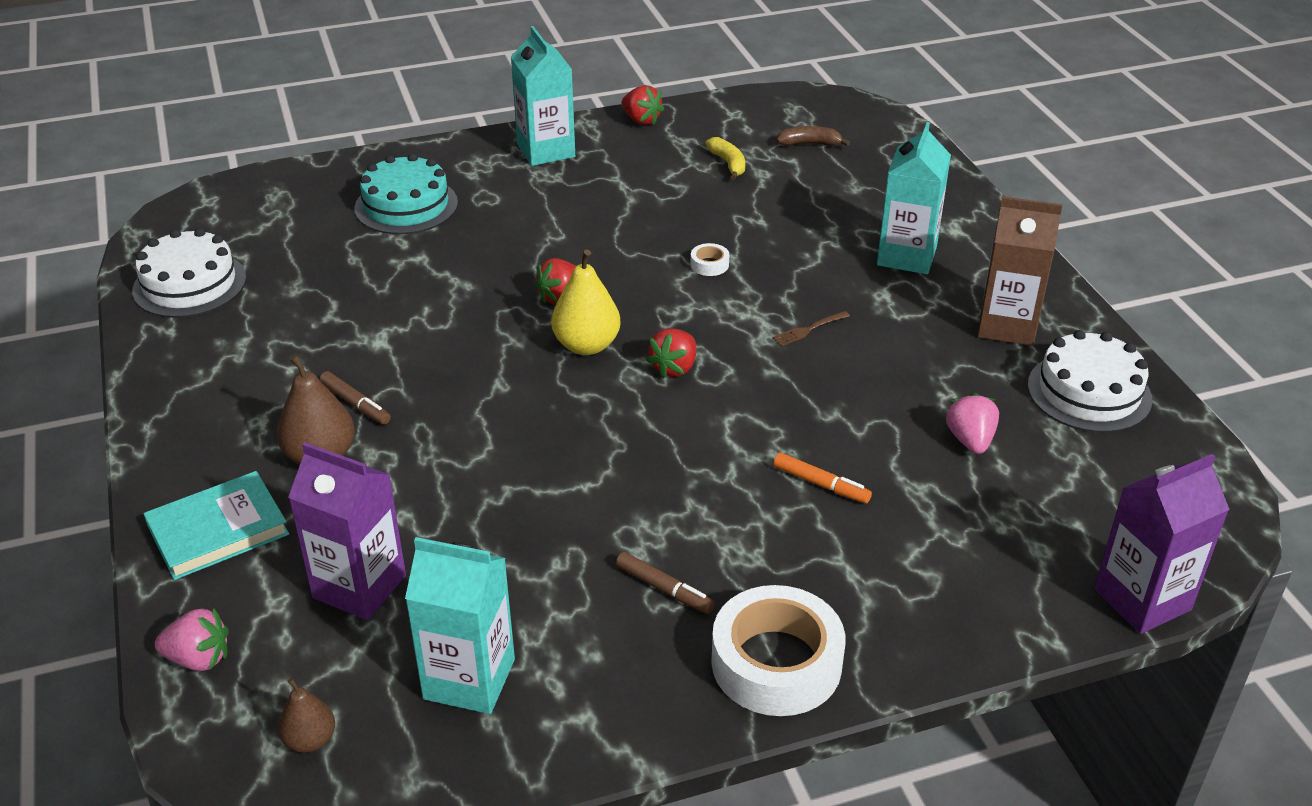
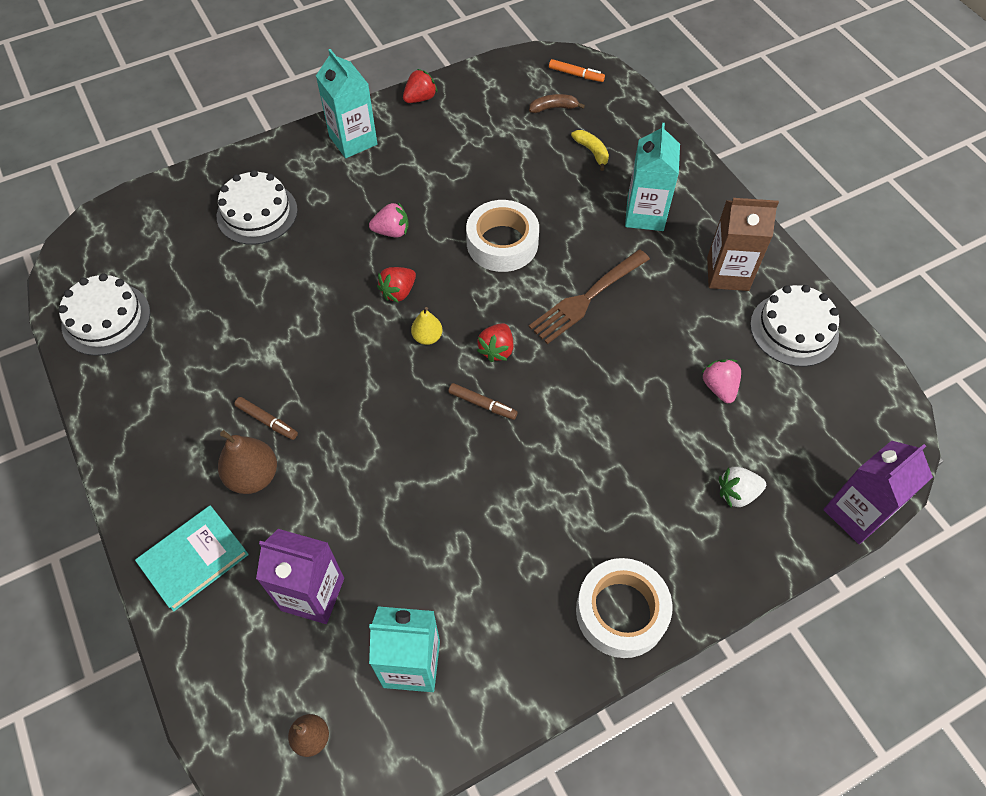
camera: 10 degrees left, 20 degrees up
(199, 658) = (212, 680): pink strawberry -> pink strawberry (392, 231)
(406, 205) = (257, 213): turquoise cake -> white cake
(586, 345) = (427, 337): yellow pear -> yellow pear, size x0.60
(641, 120) = (420, 98): red strawberry -> red strawberry turned 75 degrees counterclockwise
(664, 589) = (531, 559): brown marker -> brown marker (482, 404)
(709, 264) = (502, 243): white tape -> white tape, size x2.46
(728, 164) = (496, 137): yellow banana -> yellow banana (592, 152)
(809, 329) = (587, 297): brown fork -> brown fork, size x2.32
(821, 484) = (622, 445): orange marker -> orange marker (576, 74)
(972, 555) = (737, 493): none -> white strawberry

